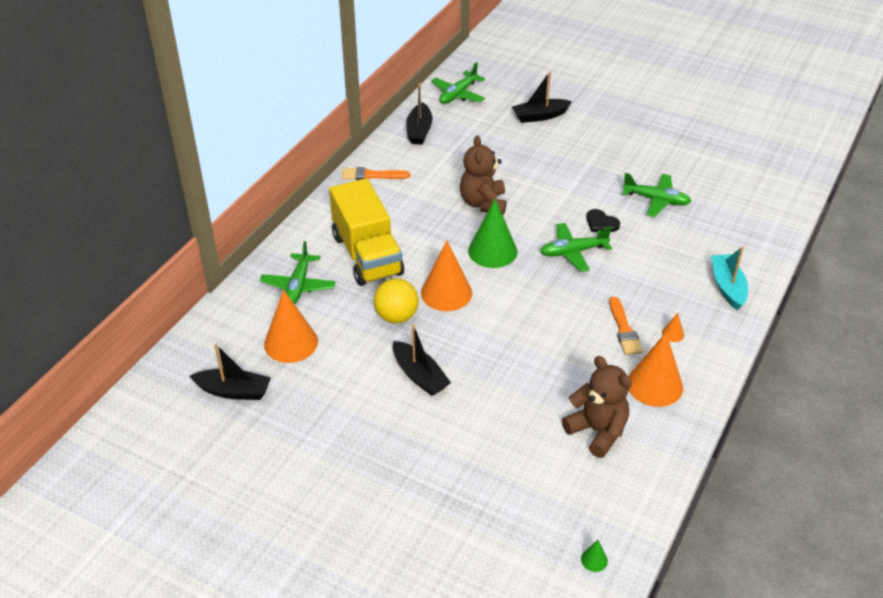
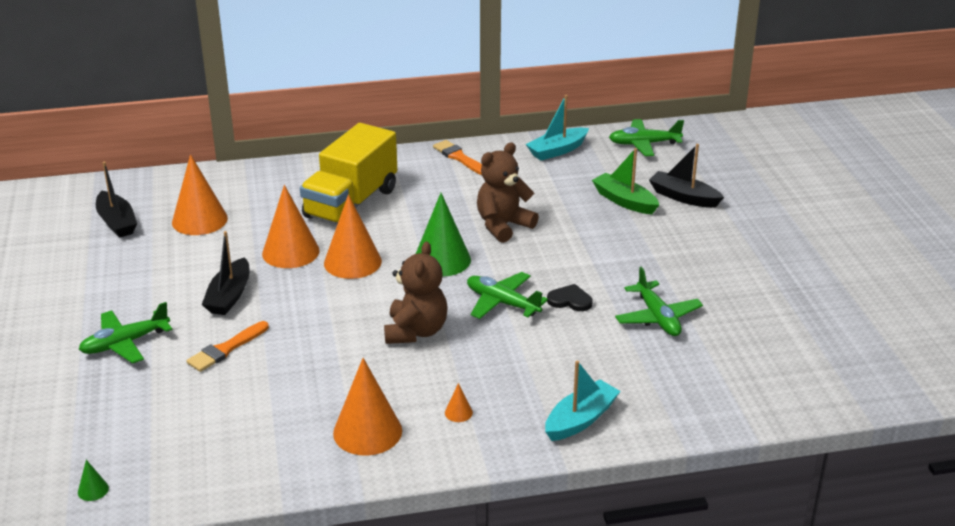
camera: 50 degrees right, 10 degrees down
(298, 286) = (271, 192): green plane -> green plane (125, 343)
(396, 316) = (290, 252): yellow ball -> orange cone
(419, 131) = (557, 150): black boat -> turquoise boat
(515, 140) = (624, 201): none -> green boat
(597, 431) = (263, 423): brown teddy bear -> brown teddy bear (416, 331)
(601, 223) = (570, 300): black heart -> black heart turned 105 degrees clockwise
(624, 329) = (426, 380): orange brush -> orange brush (226, 349)

